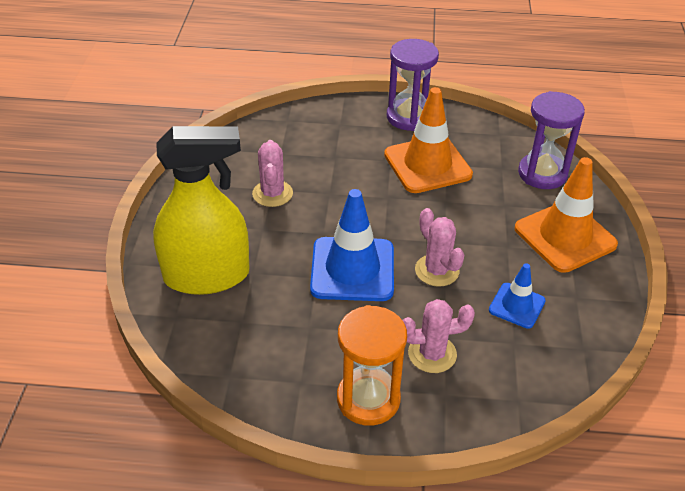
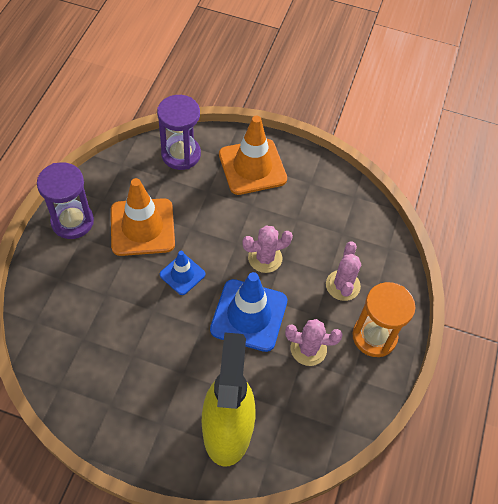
camera: 80 degrees left, 15 degrees up
(272, 193) = (139, 356): pink cactus -> pink cactus (308, 349)
(517, 305) = (310, 220): blue traffic cone -> blue traffic cone (182, 274)

